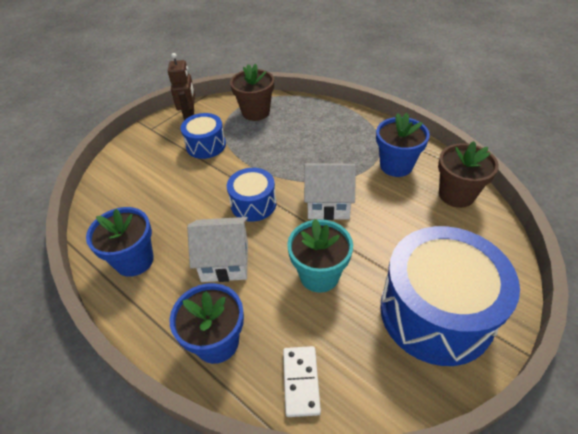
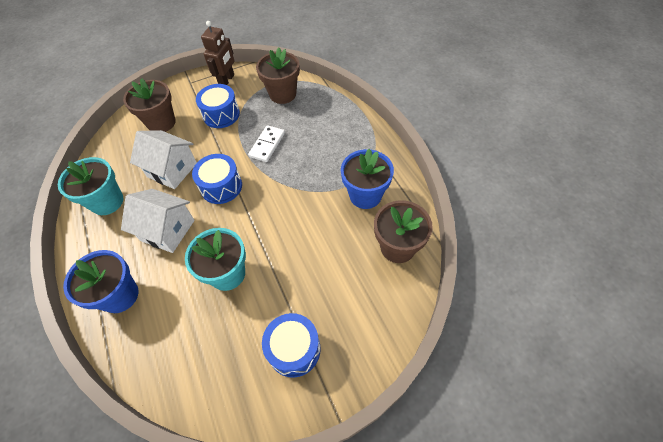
camera: 25 degrees right, 10 degrees up
(134, 260) = (107, 202): blue flower pot -> turquoise flower pot
(145, 171) = (161, 123): none -> brown flower pot
(301, 381) = (155, 355): white domino -> white domino (267, 145)
(328, 203) = (280, 210): white house -> white house (172, 170)
(436, 312) = (294, 349): blue drum -> blue drum, size x0.52

